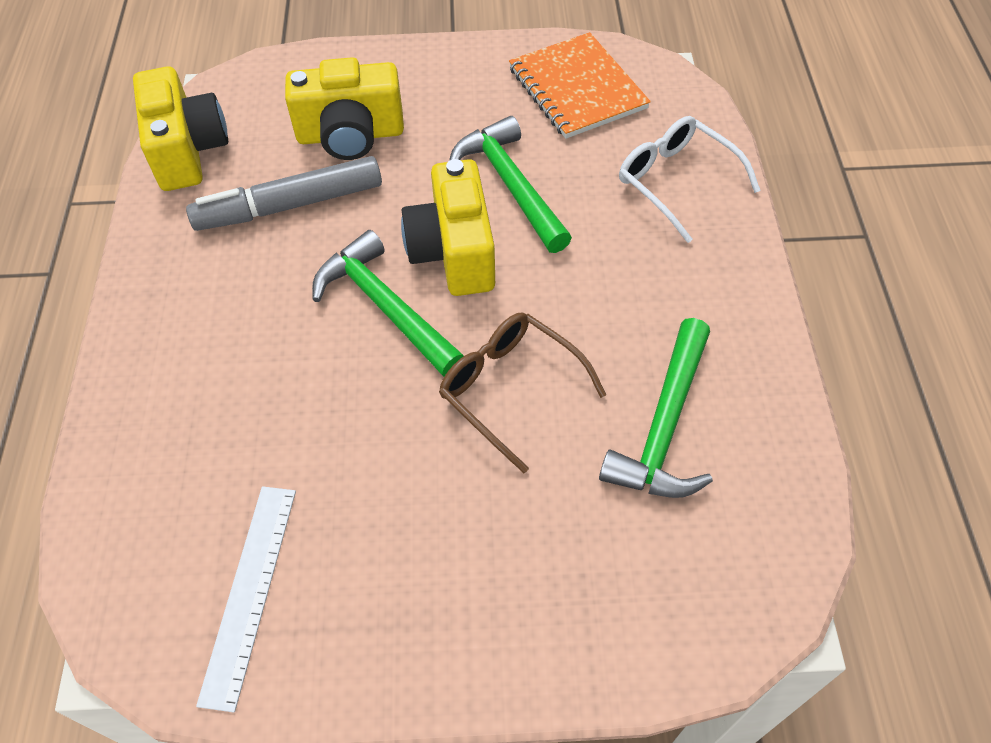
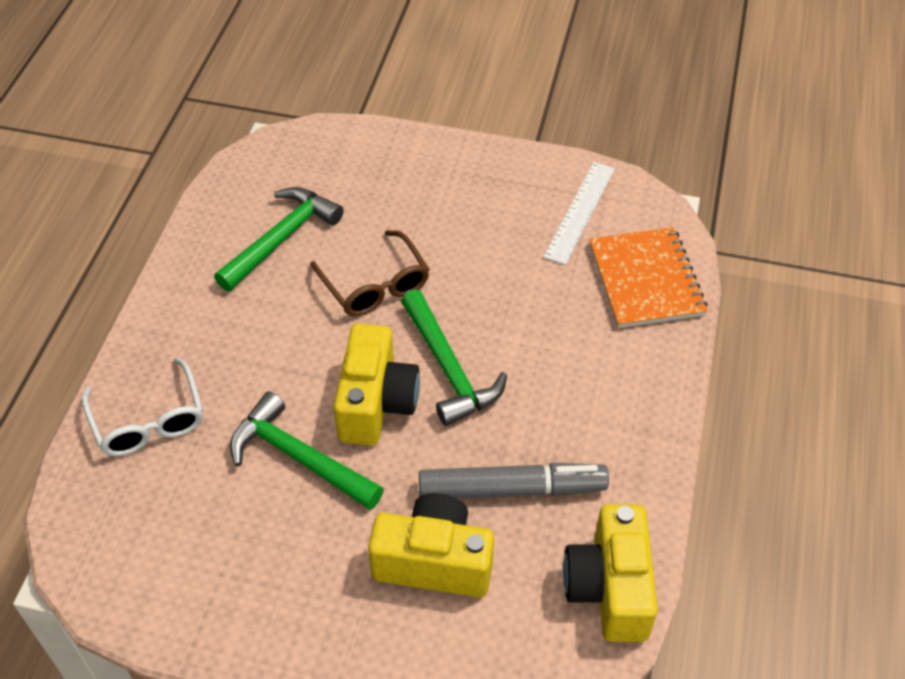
camera: 165 degrees left, 5 degrees down
(510, 185) = (298, 457): green hammer -> green hammer turned 135 degrees clockwise
(577, 88) = (174, 560): orange notebook -> orange notebook (645, 280)

